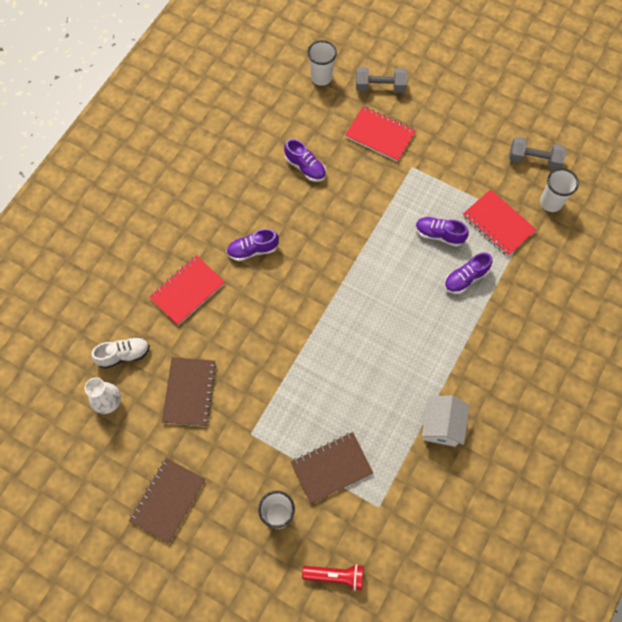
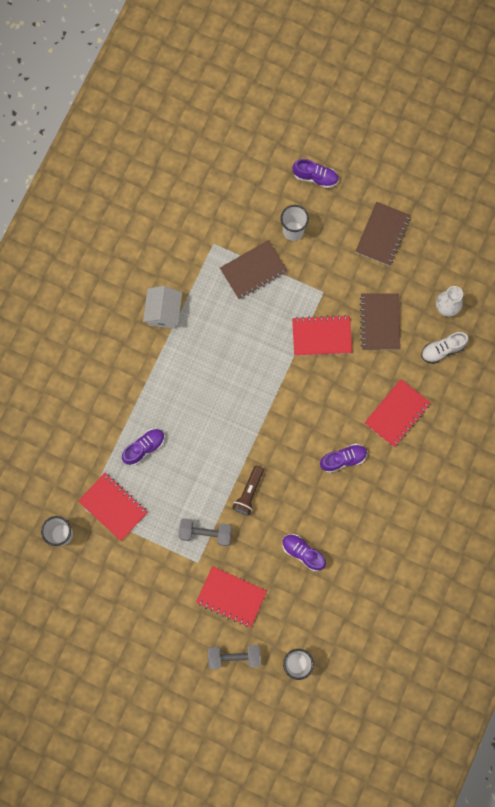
camera: 175 degrees right, 10 degrees up
(259, 382) = (321, 336): none -> red notebook
(335, 576) = (244, 191): red flashlight -> none
(355, 226) = (249, 492): none -> brown flashlight
(439, 235) = (169, 490): purple shoe -> purple shoe (315, 177)
(534, 159) = (76, 581): grey dumbbell -> grey dumbbell (205, 533)

